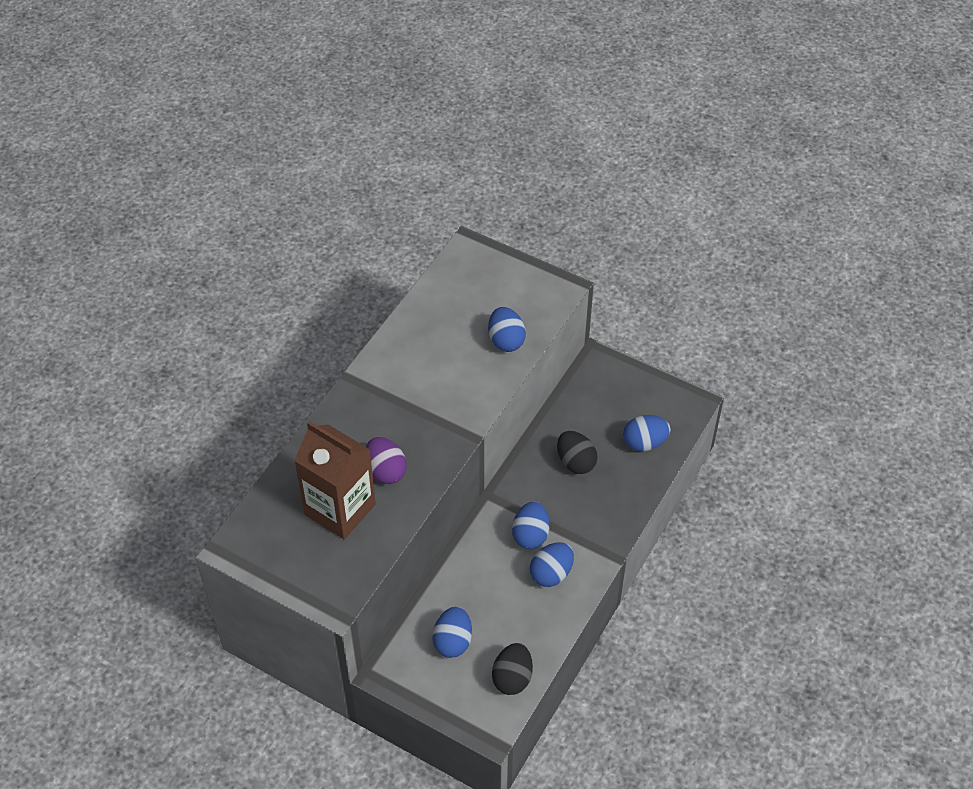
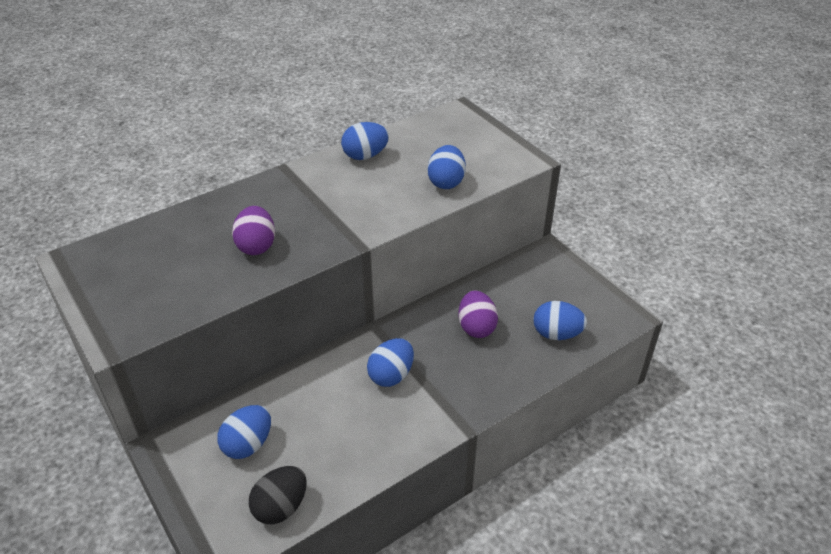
camera: 25 degrees right, 10 degrees down
(340, 509) = (189, 262): brown carton -> none
(551, 573) = (389, 418): blue egg -> blue egg (365, 156)
(575, 462) = (476, 327): black egg -> purple egg

